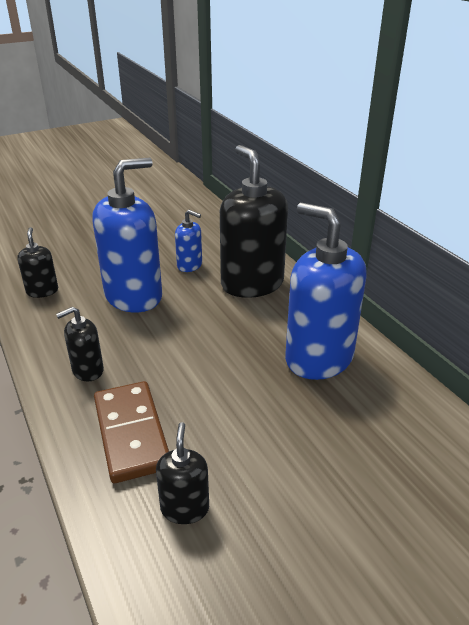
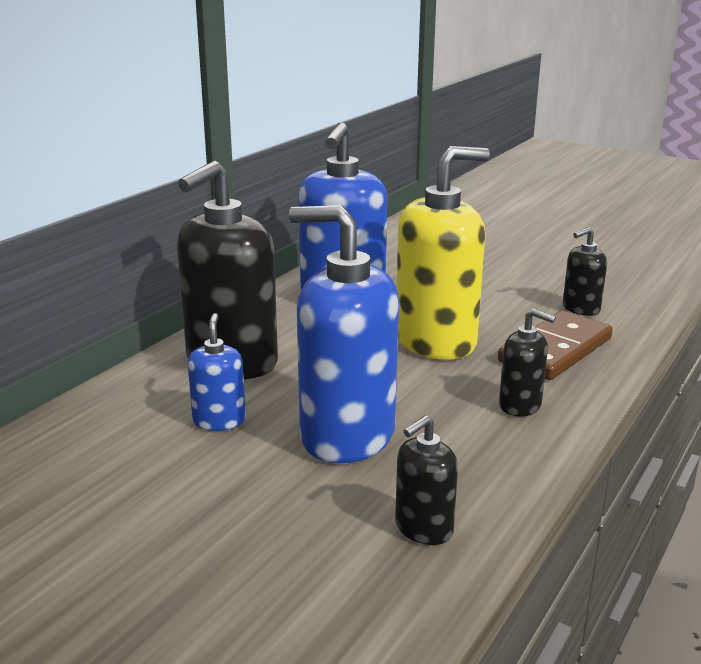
camera: 120 degrees left, 10 degrees down
(205, 375) = (436, 341): none -> yellow soap dispenser

